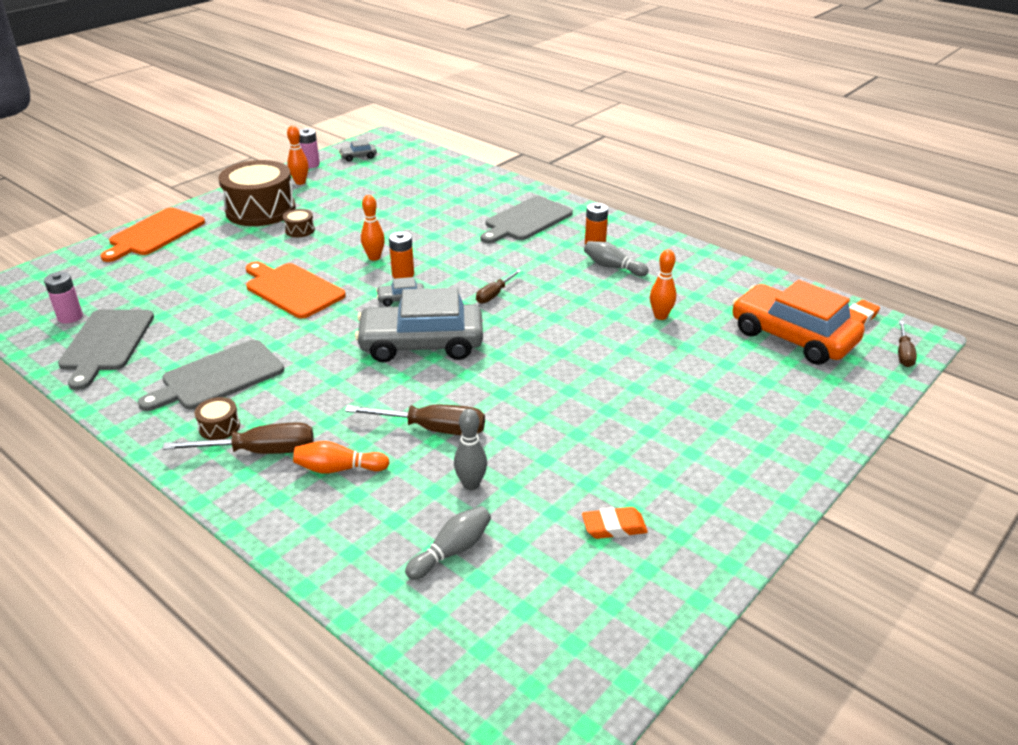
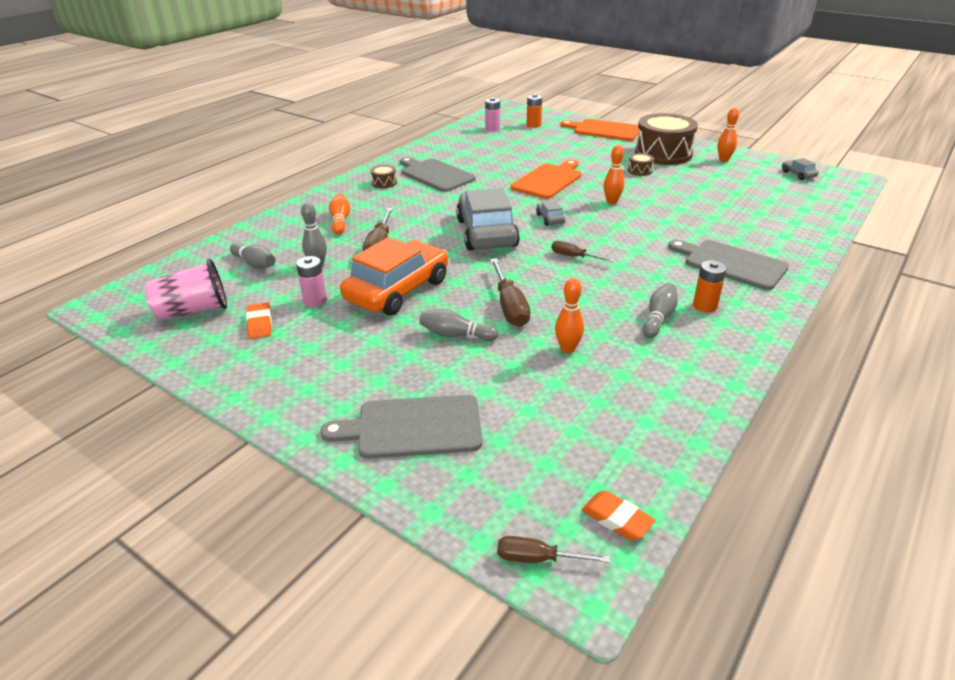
camera: 85 degrees right, 0 degrees up
(106, 343) = (466, 142): grey cutting board -> grey cutting board (413, 427)
(261, 451) = (359, 197): brown screwdriver -> brown screwdriver (510, 306)
(310, 165) = (761, 159): pink battery -> pink battery (315, 300)
(403, 274) = (589, 215): orange battery -> orange battery (533, 125)
(578, 602) = (193, 311): none -> pink cup
(639, 376) = (456, 335): none -> grey bowling pin
(792, 337) = (552, 448): orange car -> orange car (397, 290)

